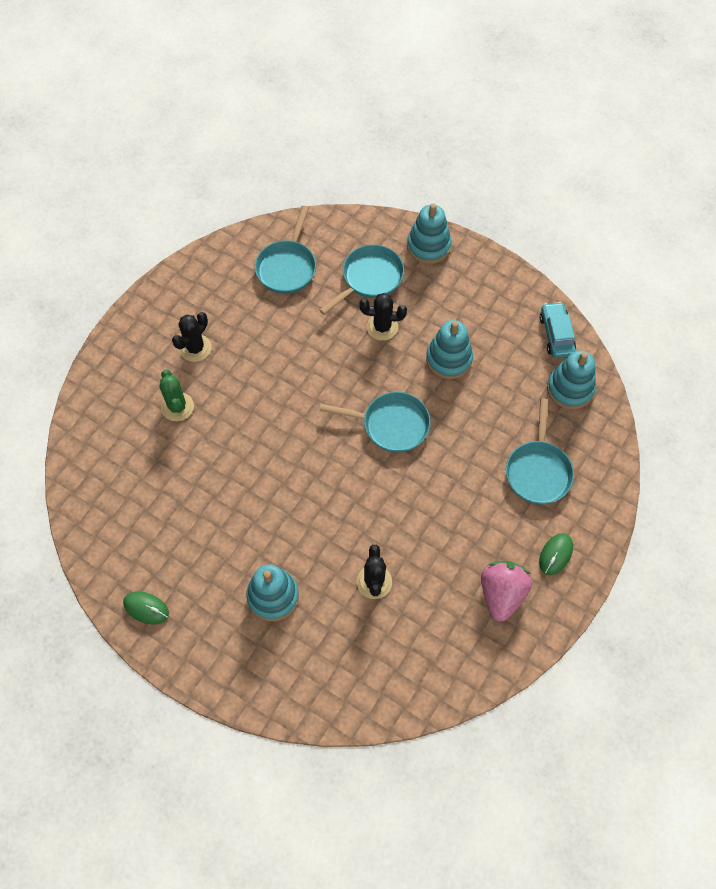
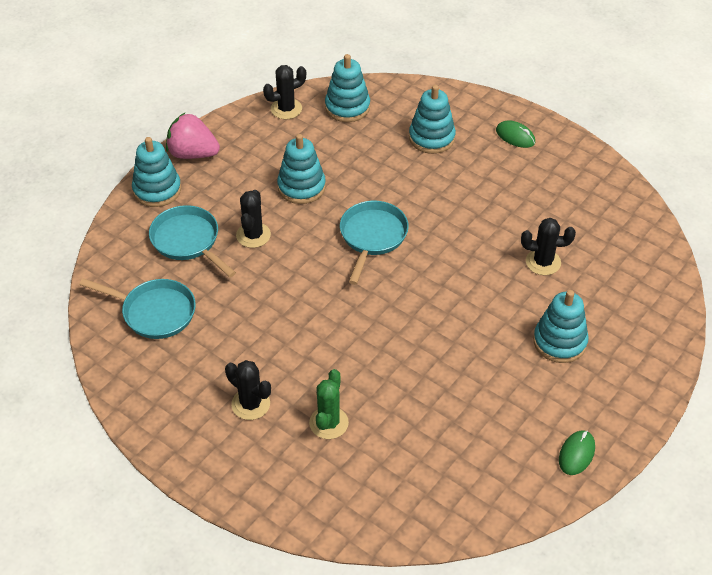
camera: 85 degrees left, 15 degrees down
(177, 407) = (328, 423): green cactus -> green cactus turned 60 degrees counterclockwise
(502, 594) = (553, 175): pink strawberry -> pink strawberry (192, 154)
(538, 471) = (431, 138): turquoise pan -> turquoise stacking toy
(556, 334) = (286, 109): turquoise car -> black cactus

